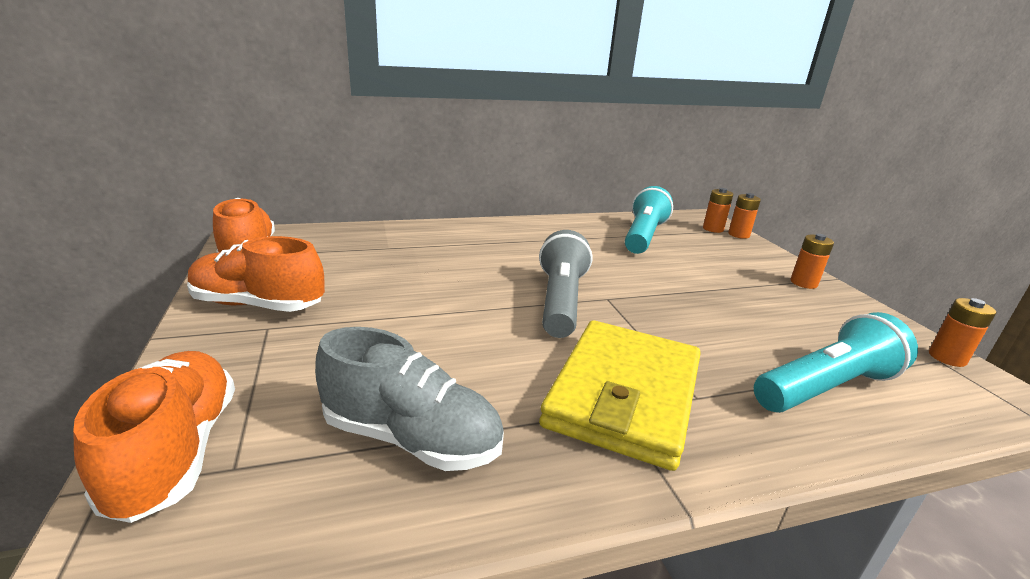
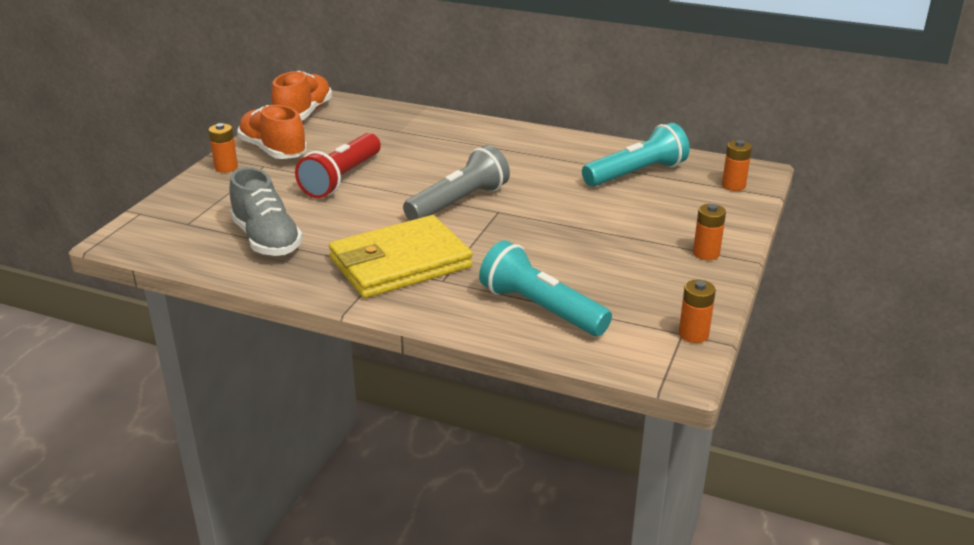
camera: 40 degrees right, 5 degrees up
(176, 451) = (173, 209): orange shoe -> none
(397, 313) = (341, 179): none -> red flashlight
(738, 235) = (750, 198): orange battery -> orange battery (226, 167)
(826, 388) = (541, 308): turquoise flashlight -> turquoise flashlight turned 150 degrees counterclockwise

